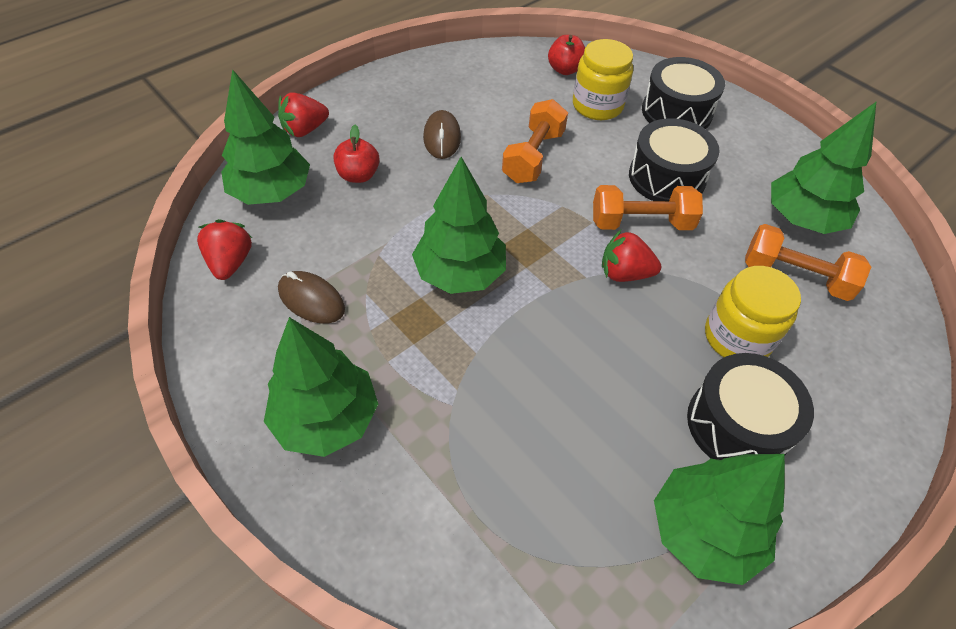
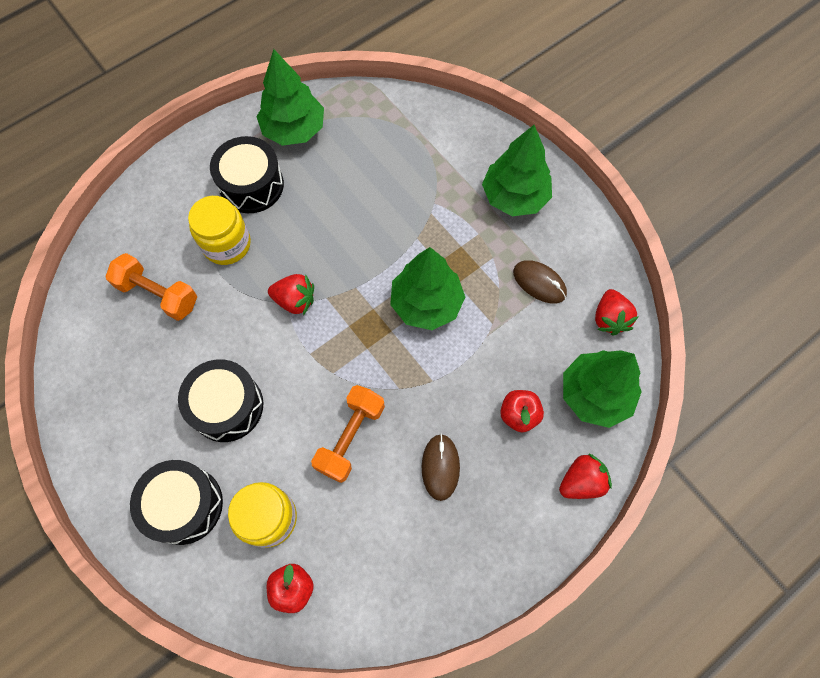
camera: 175 degrees left, 15 degrees up
(641, 223) = (267, 351): orange dumbbell -> none
(802, 219) = (122, 352): green tree -> none

